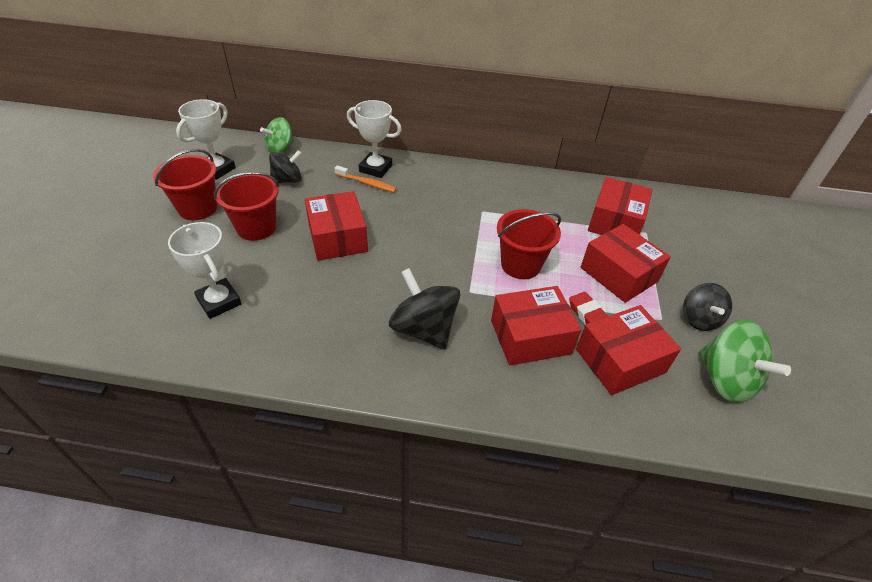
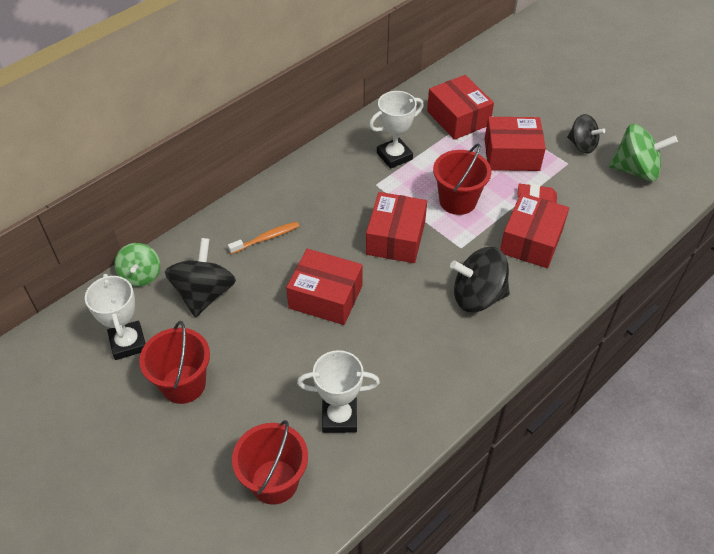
camera: 50 degrees left, 5 degrees up
(256, 228) = (258, 349): red bucket -> red bucket (274, 481)
(287, 180) = (204, 294): black spinning top -> black spinning top, size x1.53
(375, 168) = (249, 220): white trophy -> white trophy (394, 156)
(620, 361) = (585, 209): red box -> red box (395, 238)

